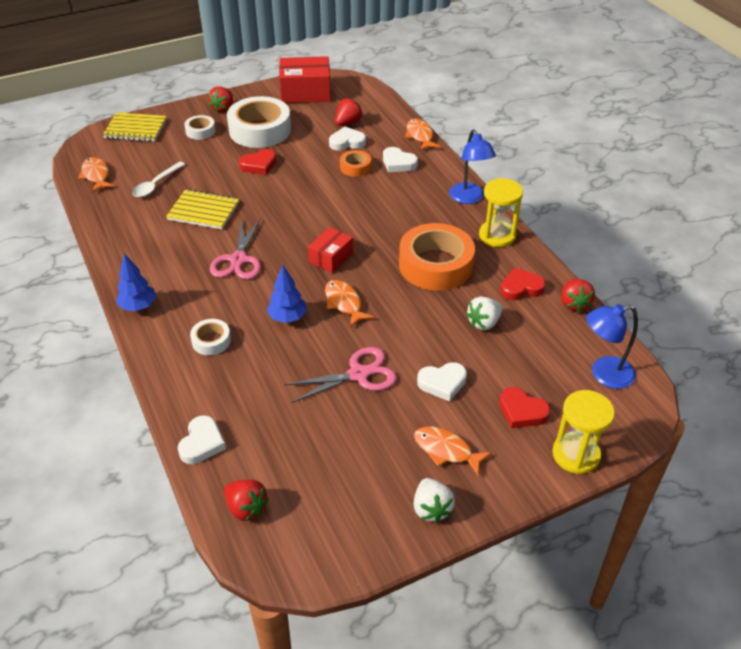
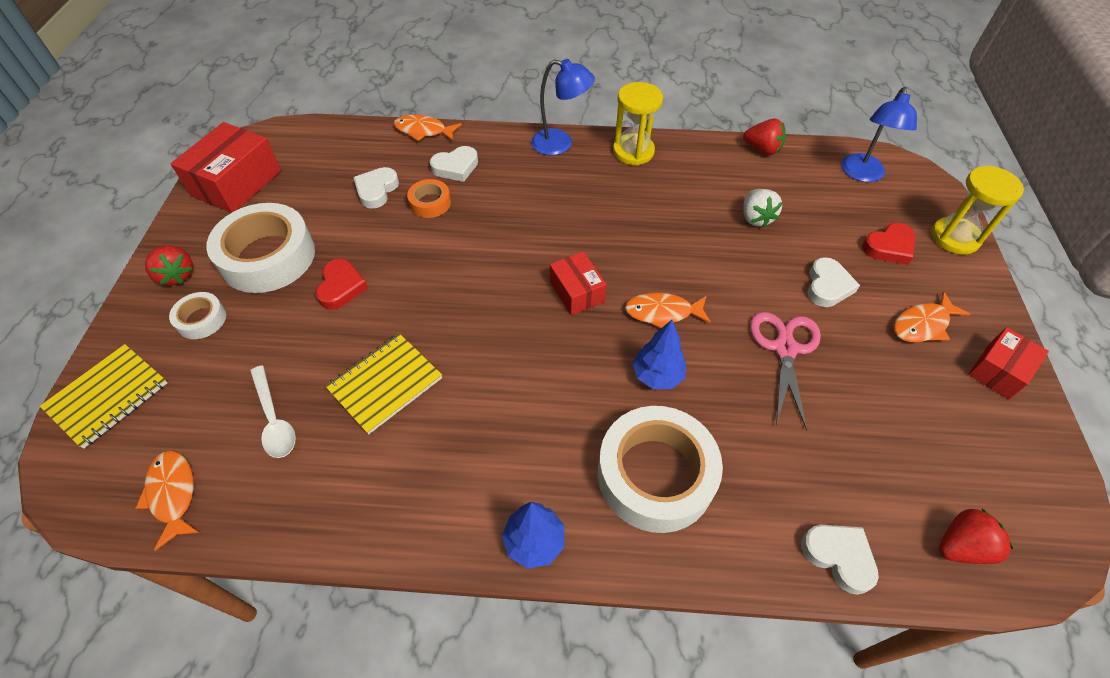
camera: 60 degrees left, 10 degrees up
(96, 175) = (173, 494): orange fish -> orange fish turned 60 degrees clockwise
(211, 341) = (655, 475): white tape -> white tape, size x2.10
(238, 260) = (516, 384): pink scissors -> none
(348, 123) = (340, 174): red strawberry -> none
(431, 509) = (998, 371): white strawberry -> red box
(435, 265) = (647, 213): orange tape -> none
(521, 288) = (720, 171): red heart -> none

